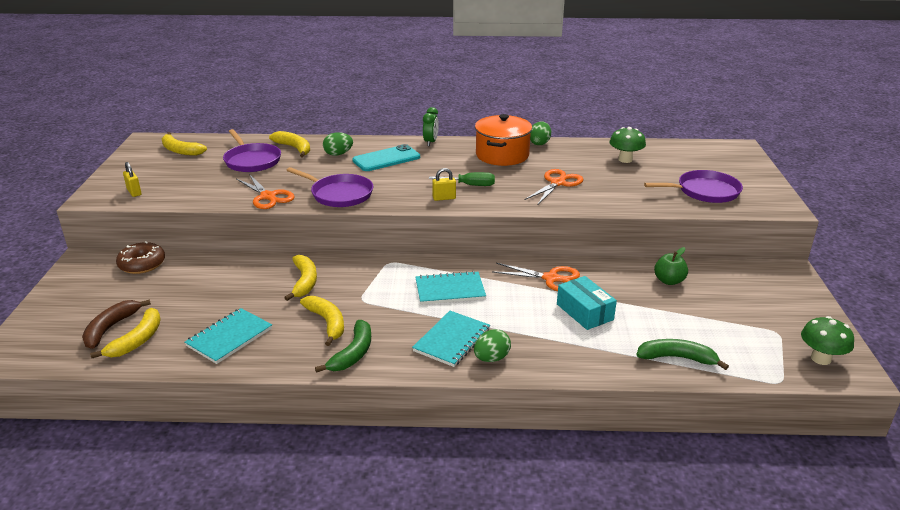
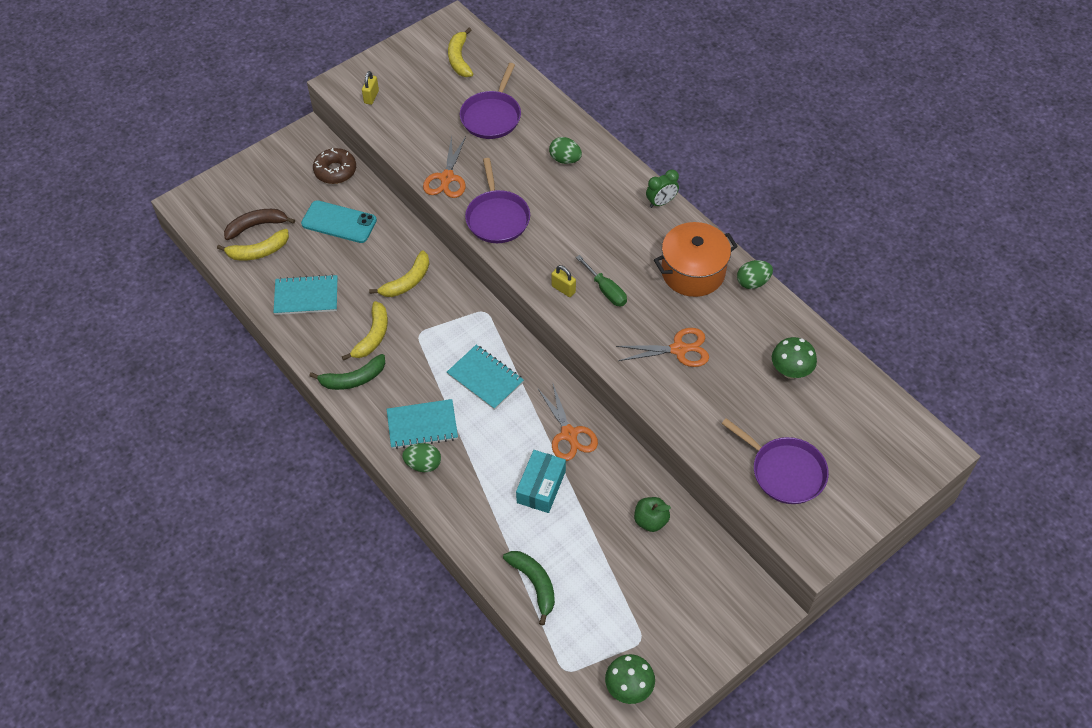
camera: 50 degrees right, 25 degrees up
(294, 148) = (543, 122): yellow banana -> none
(386, 159) = (592, 198): turquoise phone -> turquoise phone (339, 222)

